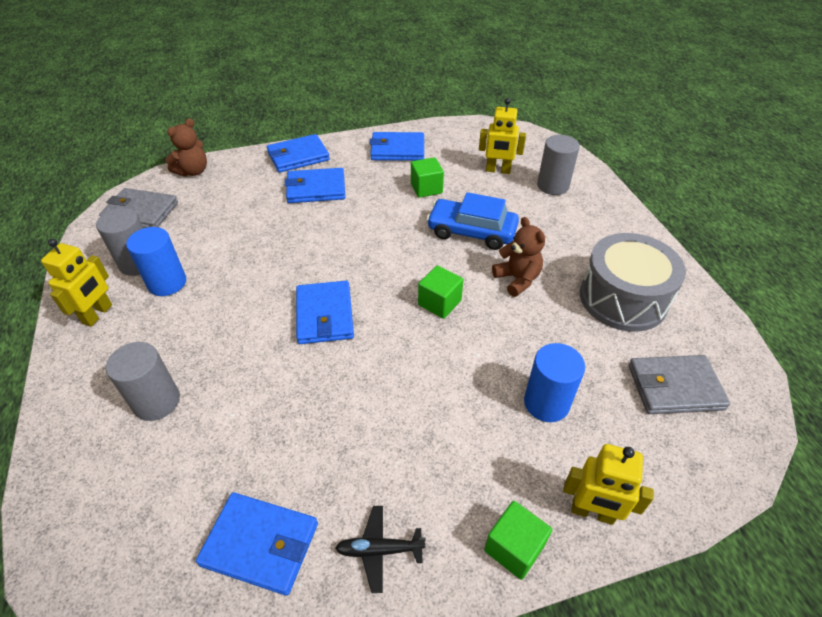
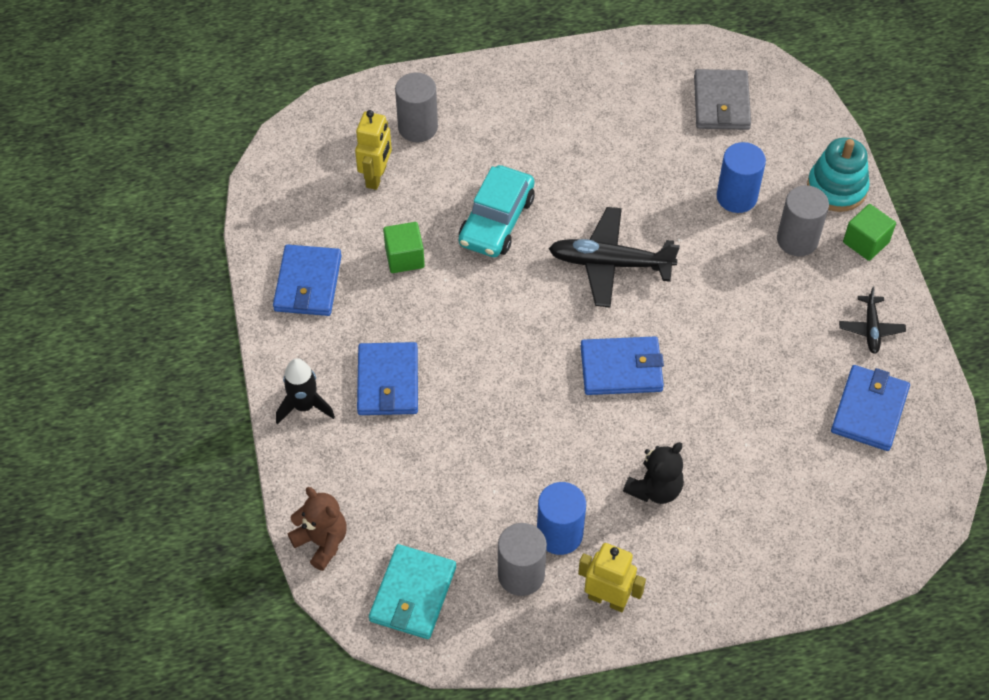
camera: 85 degrees left, 10 degrees up
(140, 212) = (413, 594): grey wallet -> turquoise wallet
(156, 401) = (731, 513): grey cylinder -> grey cylinder (797, 240)
(196, 342) = (655, 489): none -> black teddy bear
(298, 156) = (304, 406): blue wallet -> black rocket
(439, 303) = (609, 263): green cube -> black plane
(471, 232) = (496, 221): blue car -> turquoise car
(517, 279) = (579, 191): brown teddy bear -> none
(592, 512) = (836, 188): yellow robot -> turquoise stacking toy
(623, 298) = (613, 110): grey drum -> none

